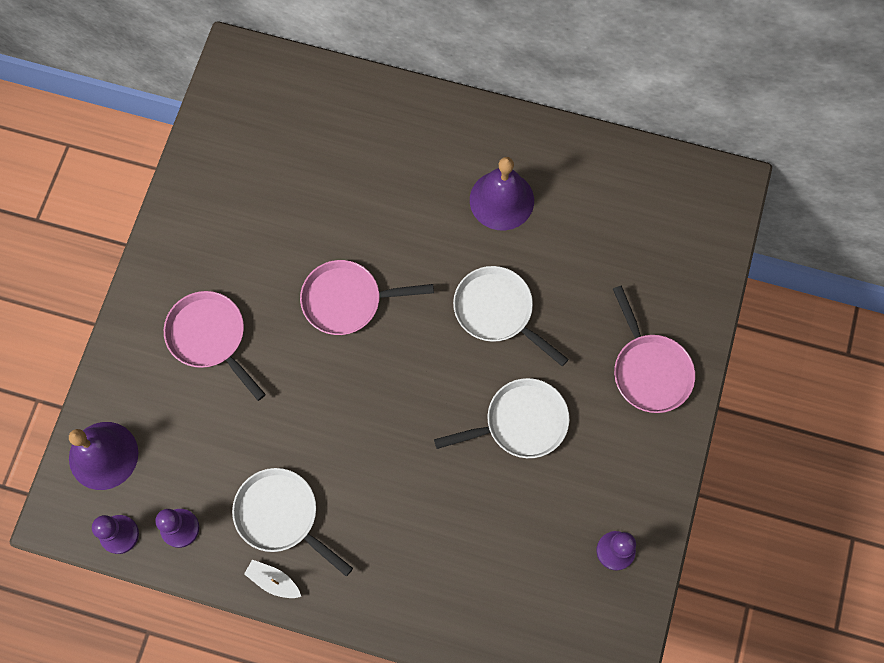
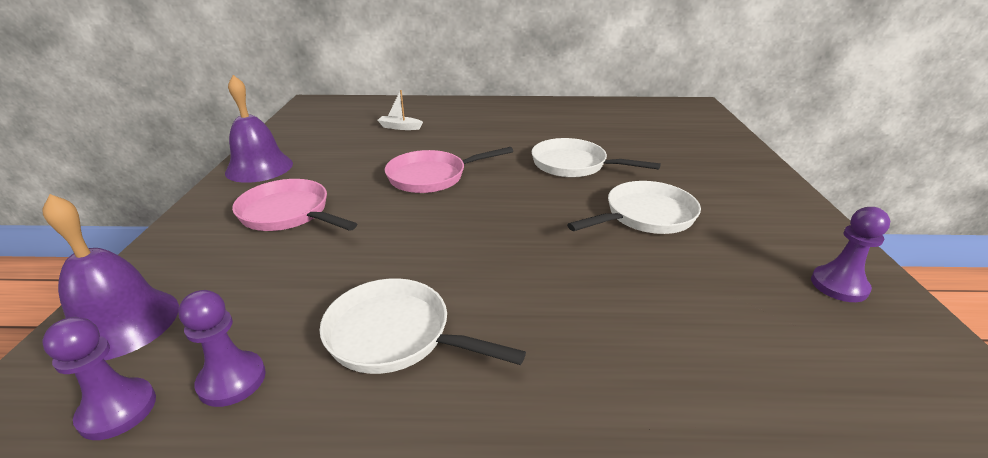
camera: 15 degrees left, 40 degrees down
(273, 581) = (398, 416): white boat -> white boat (400, 127)
(501, 200) = (541, 124): purple bell -> purple bell (259, 167)
(649, 370) = (731, 173): pink pan -> none

